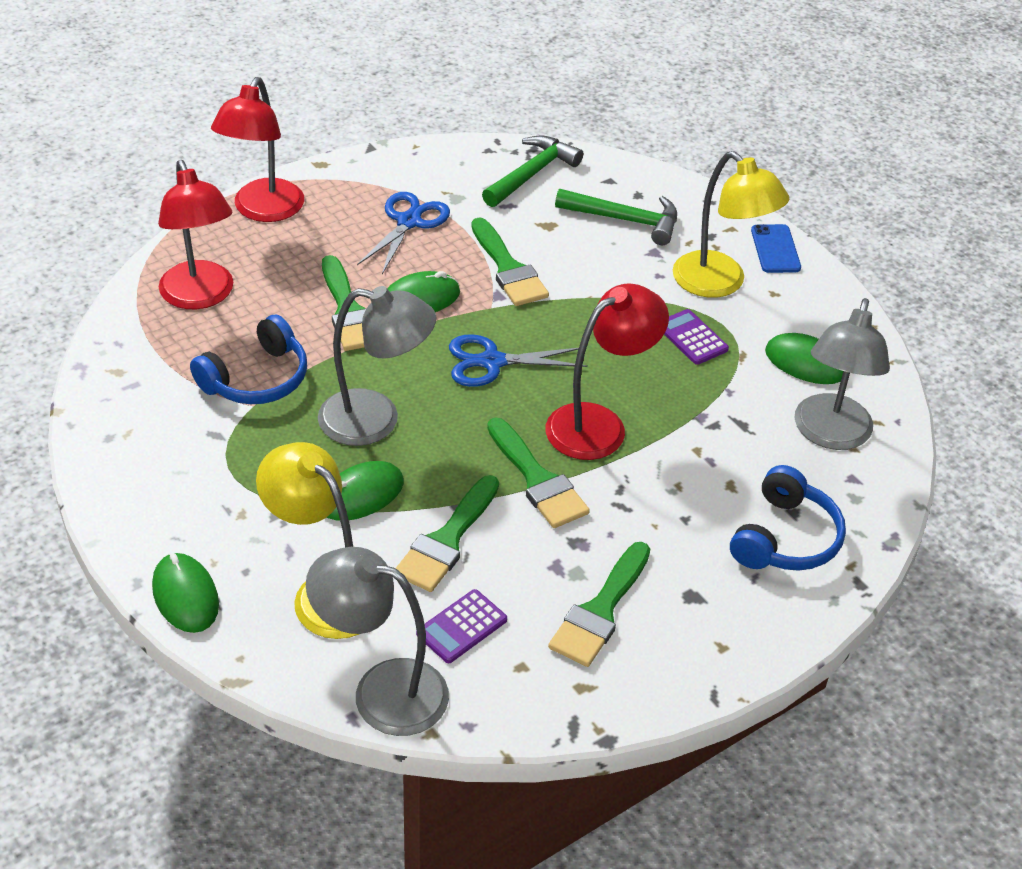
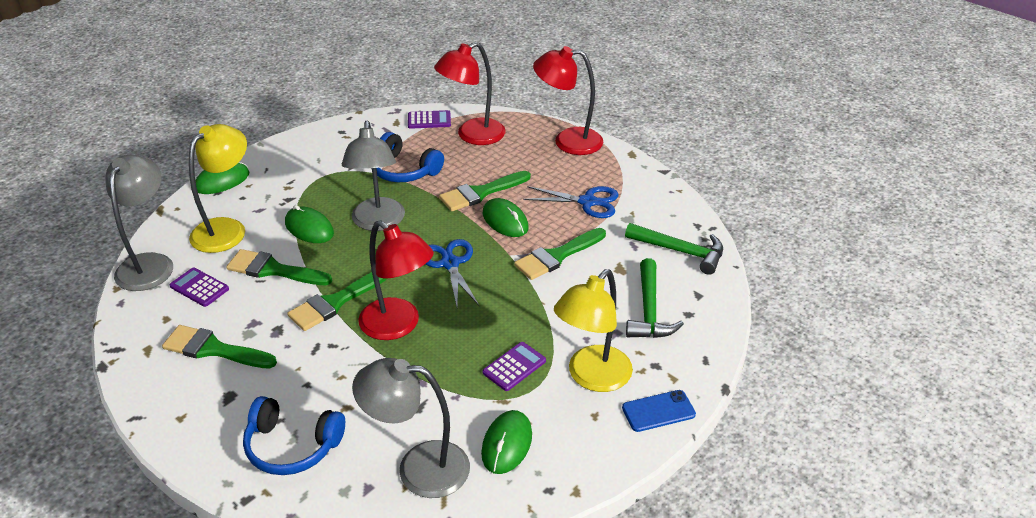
camera: 80 degrees right, 5 degrees down
(132, 334) = (429, 120): none -> purple calculator

